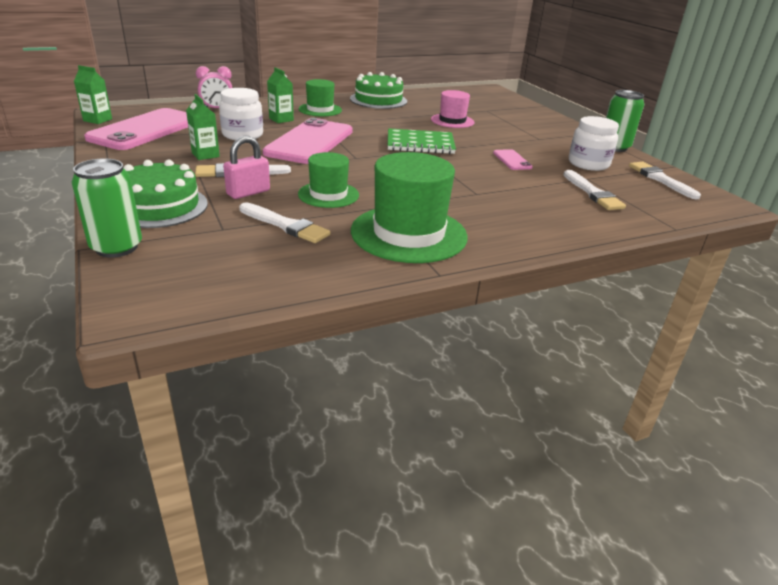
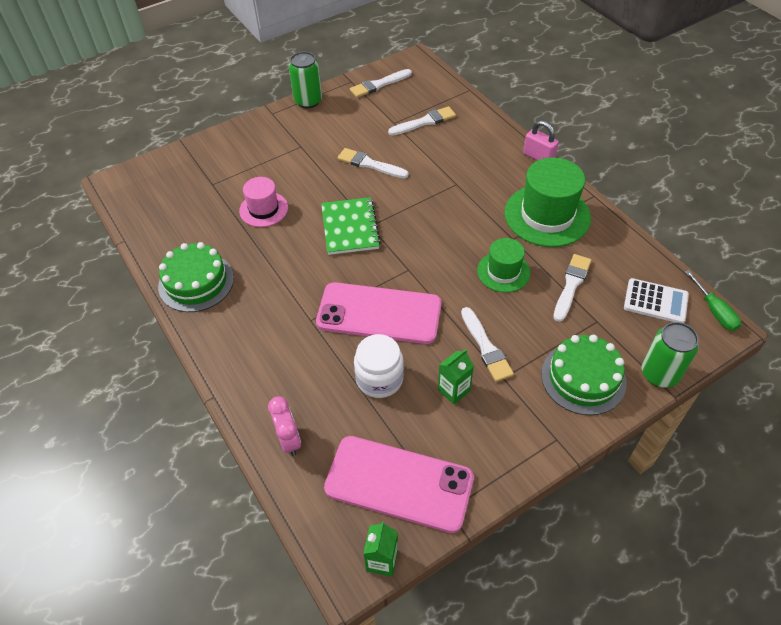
camera: 95 degrees left, 20 degrees up
(165, 315) = (714, 311): none -> green screwdriver
(220, 273) = (655, 301): none -> white calculator
(248, 192) = (526, 326): pink padlock -> pink padlock (538, 157)
(281, 119) = (310, 359): green carton -> none
(320, 110) = (257, 331): green hat -> none
(512, 160) = (370, 164): pink phone -> white brush
(588, 164) = (359, 119): white jar -> none

